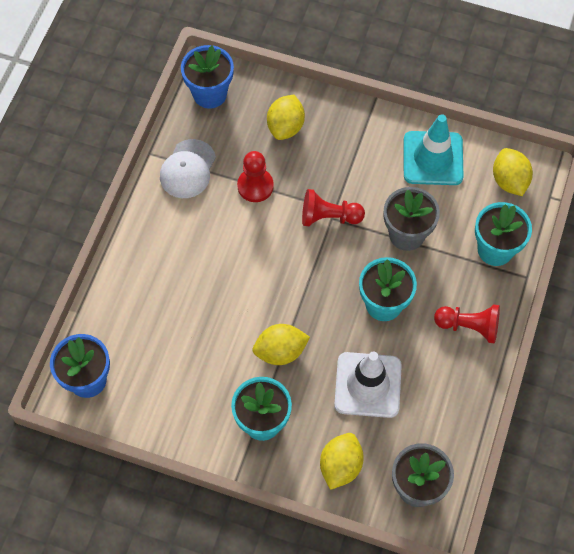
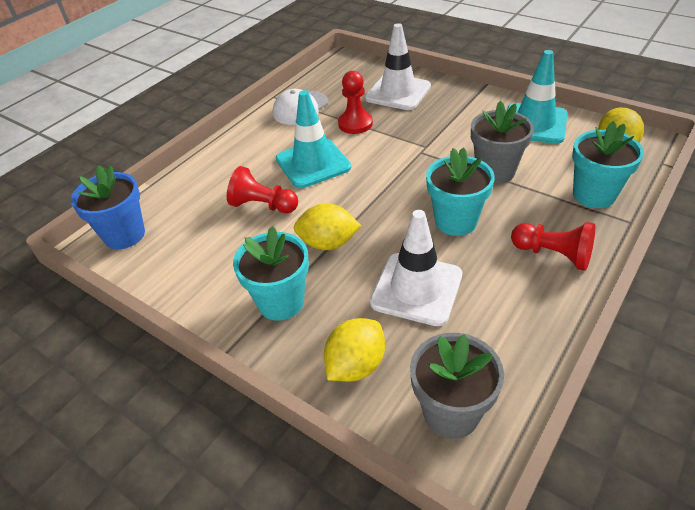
camera: 20 degrees right, 20 degrees down
(210, 94) = (340, 70): blue flower pot -> none
(231, 253) = (313, 163): none -> turquoise traffic cone
(285, 127) = (398, 92): yellow lemon -> white traffic cone
(329, 217) = (417, 150): red pawn -> red pawn (263, 205)

